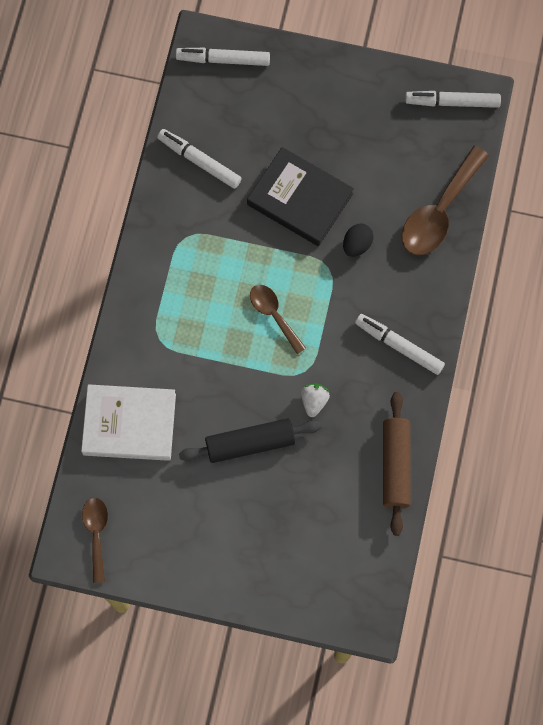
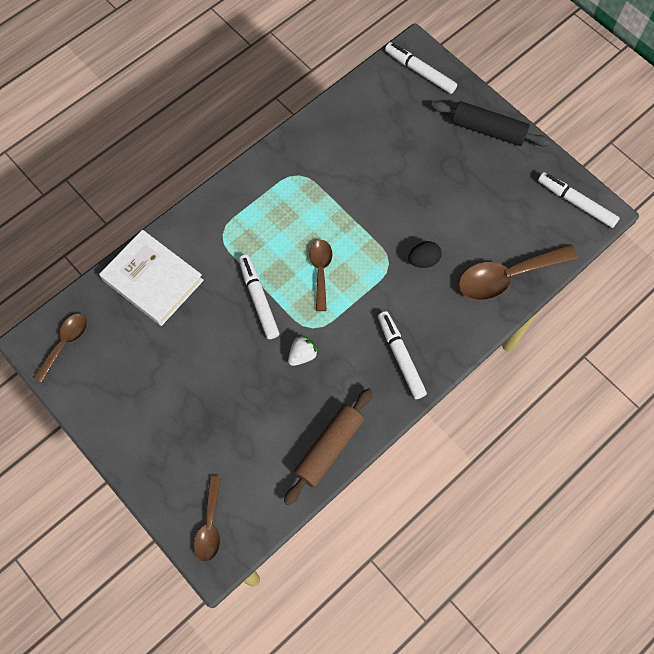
camera: 35 degrees right, 5 degrees down
(199, 161) = (349, 129): white marker -> white marker (258, 299)
(250, 443) = (229, 354): black rolling pin -> black rolling pin (488, 130)
(299, 199) = (404, 200): black book -> none
(345, 598) = (210, 525): none -> brown spoon

